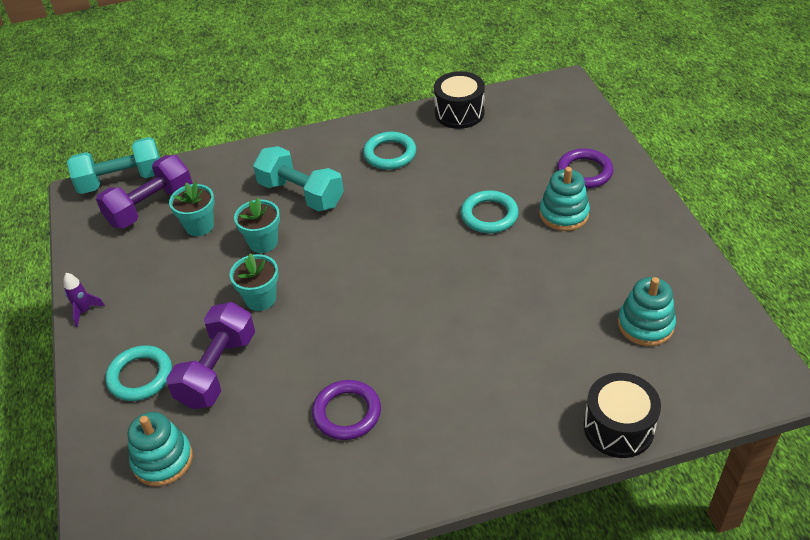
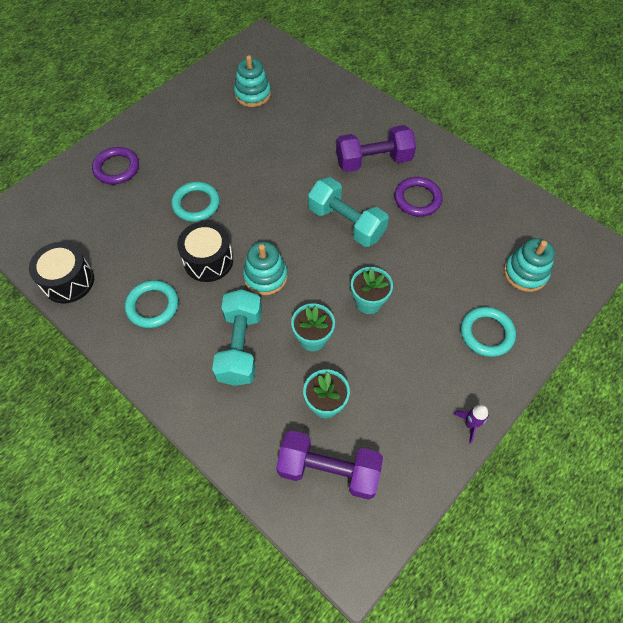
camera: 125 degrees left, 15 degrees up
(121, 180) = (311, 534): turquoise dumbbell -> turquoise dumbbell (346, 223)
(217, 370) = (444, 288): purple dumbbell -> purple dumbbell (373, 161)
(563, 214) = (172, 163): turquoise stacking toy -> turquoise stacking toy (265, 276)
(618, 427) = (334, 84): black drum -> black drum (208, 260)

